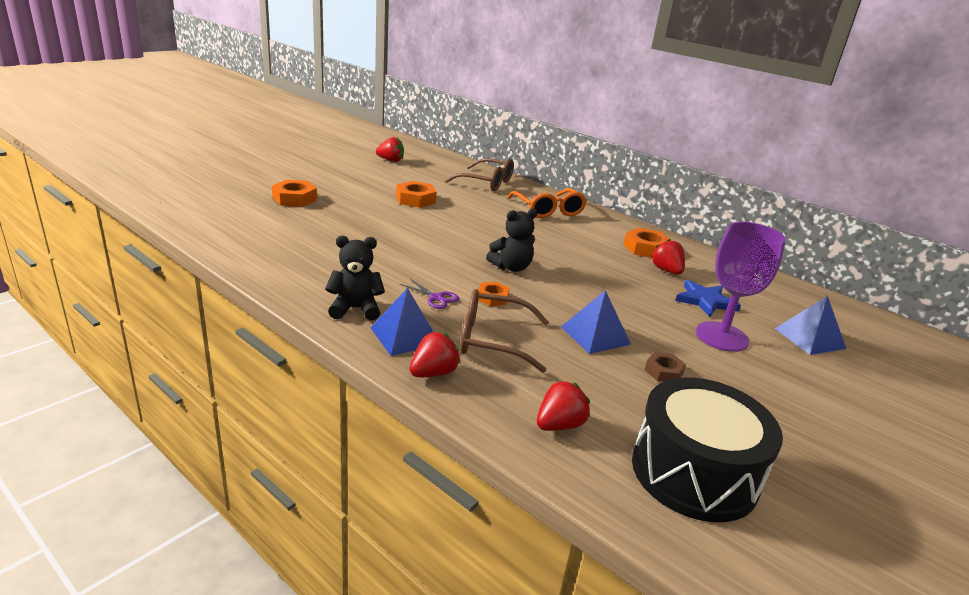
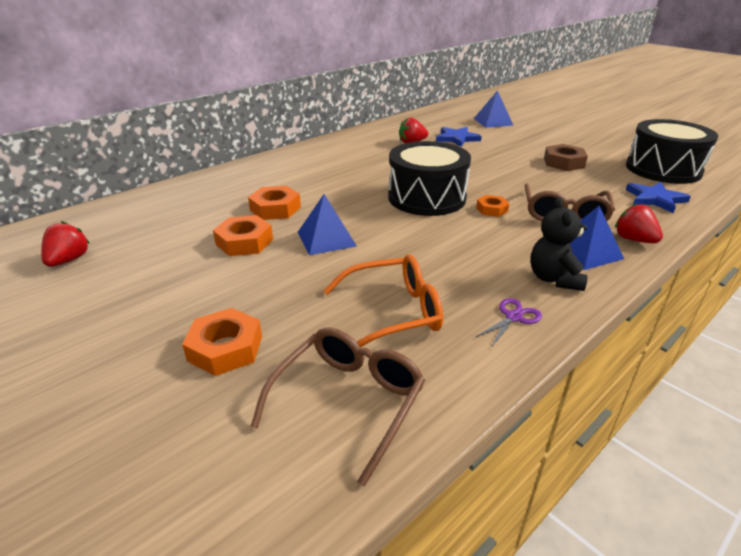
camera: 80 degrees left, 5 degrees up
(436, 298) = (506, 235): purple scissors -> purple scissors (513, 317)
(486, 182) = (193, 196): brown glasses -> brown glasses (348, 401)
(511, 267) = (426, 198): black teddy bear -> black drum
(548, 210) = (285, 171): orange glasses -> orange glasses (393, 312)
(559, 425) = (655, 199): red strawberry -> blue star
(595, 335) = (530, 177): blue pyramid -> blue pyramid (326, 238)
(646, 248) = (371, 144): orange nut -> orange nut (275, 209)
(663, 371) = (563, 163): brown nut -> brown nut, size x1.61
(722, 336) = (506, 141): purple goblet -> none

